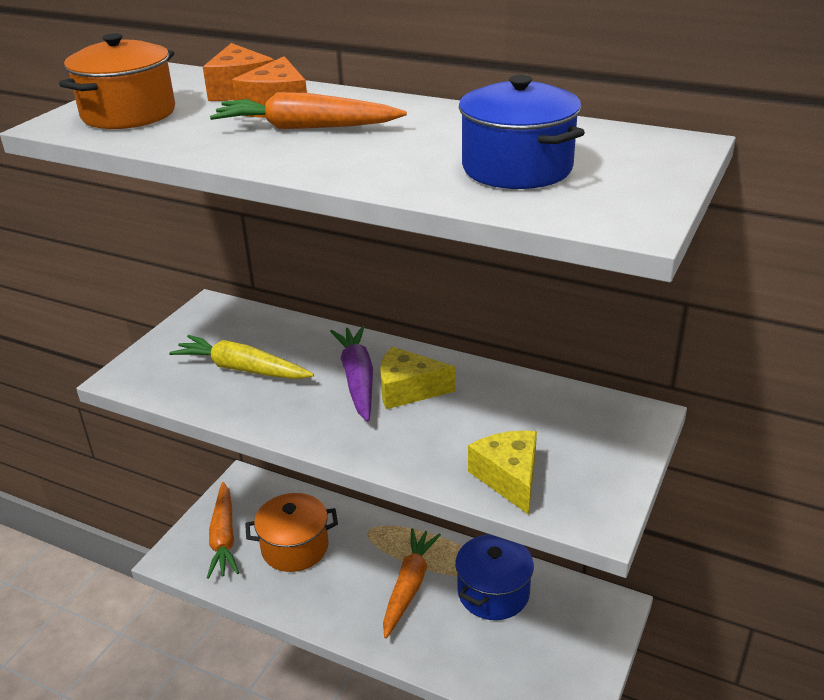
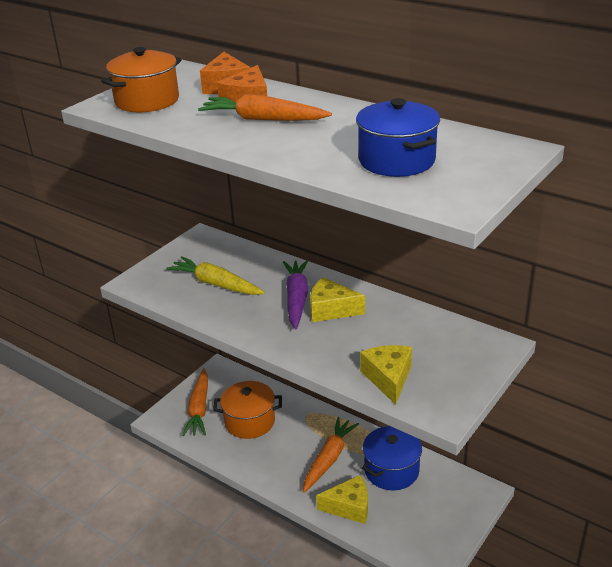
camera: 10 degrees right, 0 degrees up
(448, 650) = (349, 507): none -> yellow cheese

